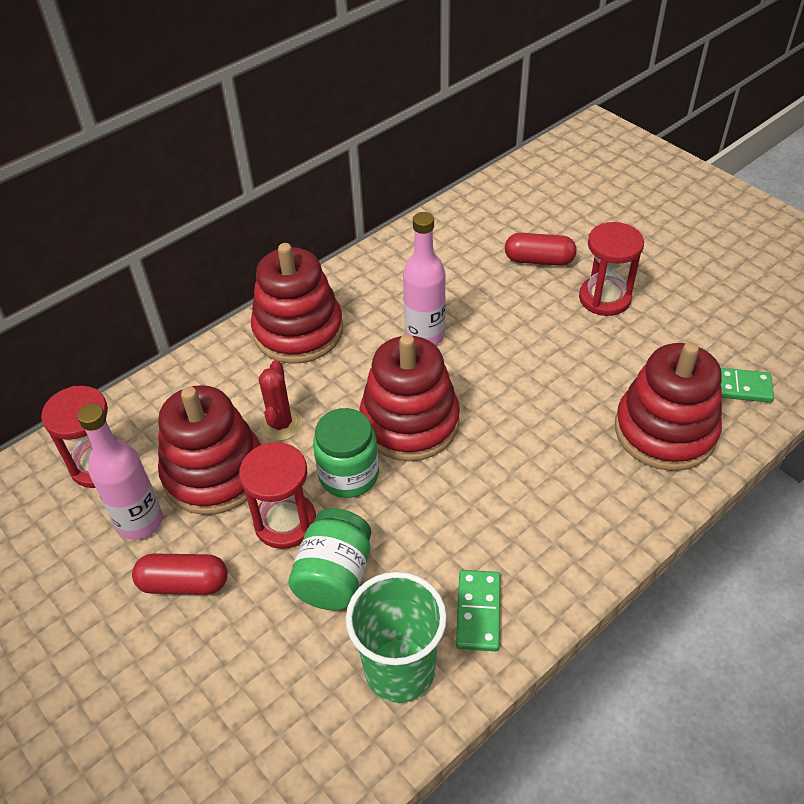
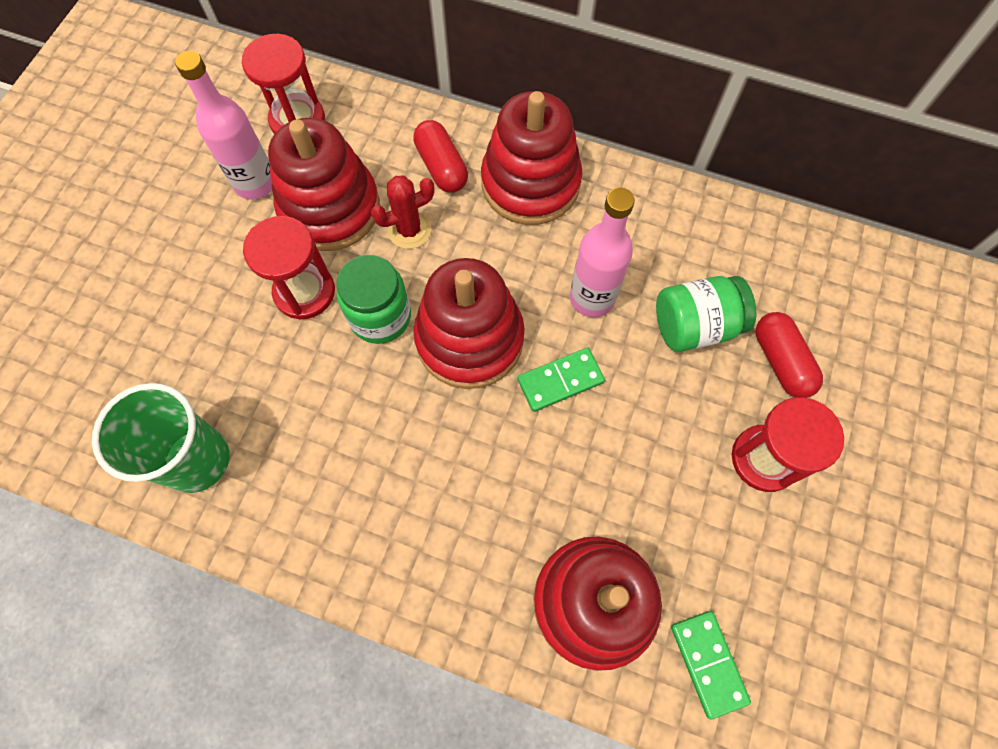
camera: 60 degrees right, 20 degrees up
(184, 583) = (211, 249): red capsule -> red capsule (442, 167)
(334, 576) = (267, 360): green jar -> green jar (695, 326)
(478, 612) = (281, 501): green domino -> green domino (560, 381)

